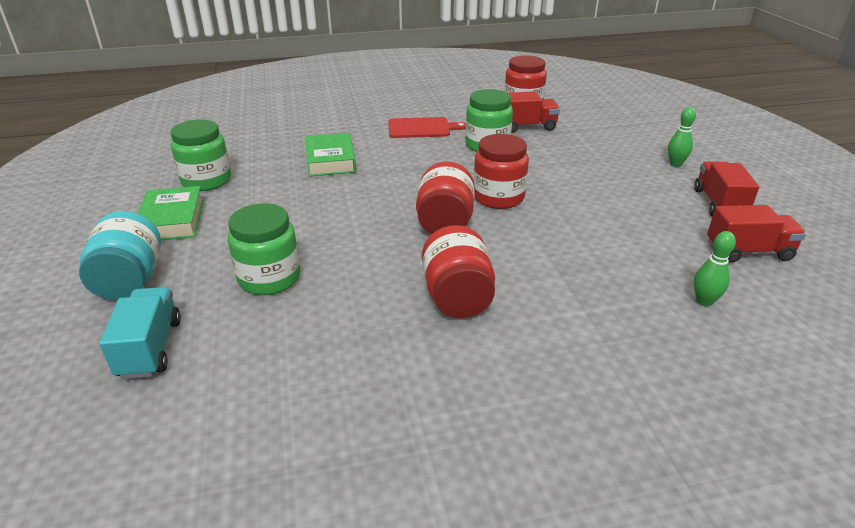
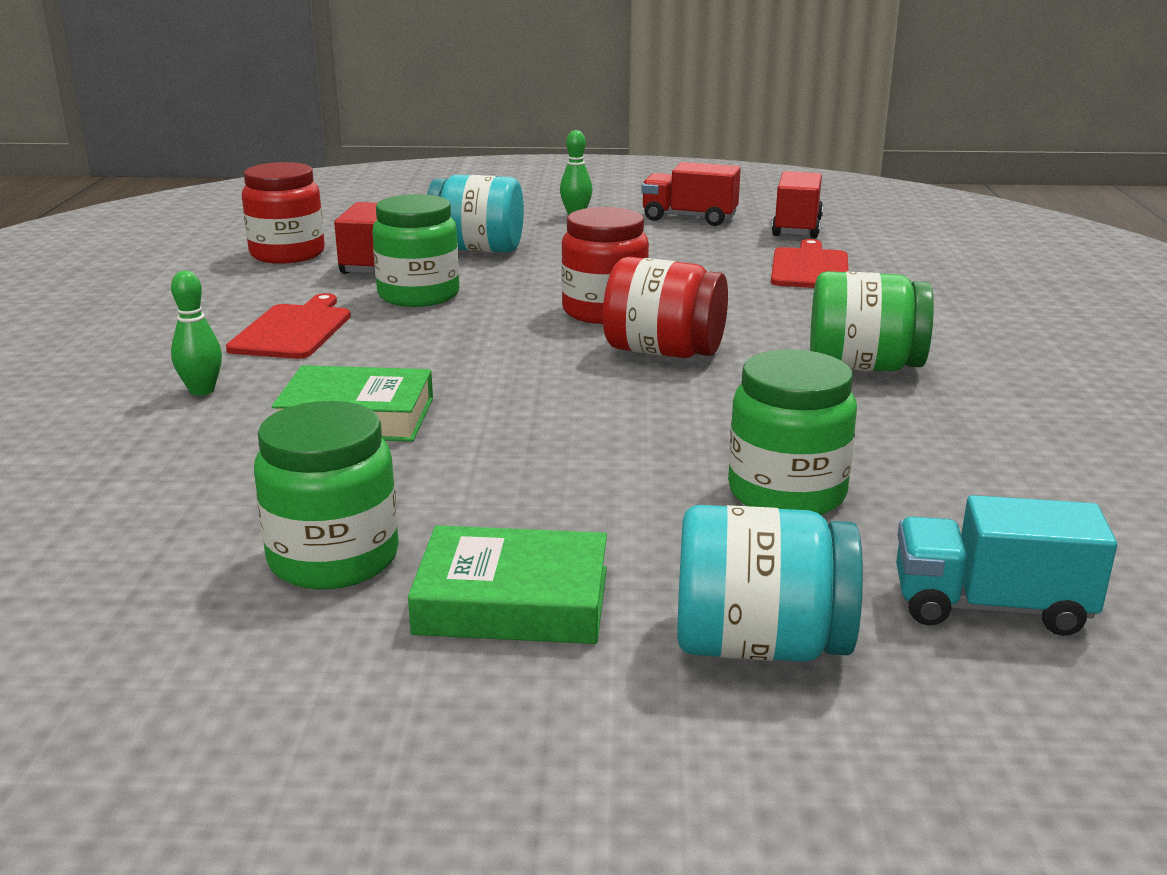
camera: 75 degrees left, 10 degrees down
(457, 297) = (863, 366): red jar -> green jar
(575, 146) = (477, 249): none -> turquoise jar
(648, 264) = (810, 268): none -> red cutting board
(704, 301) = (887, 261): green bowling pin -> green bowling pin (202, 391)

